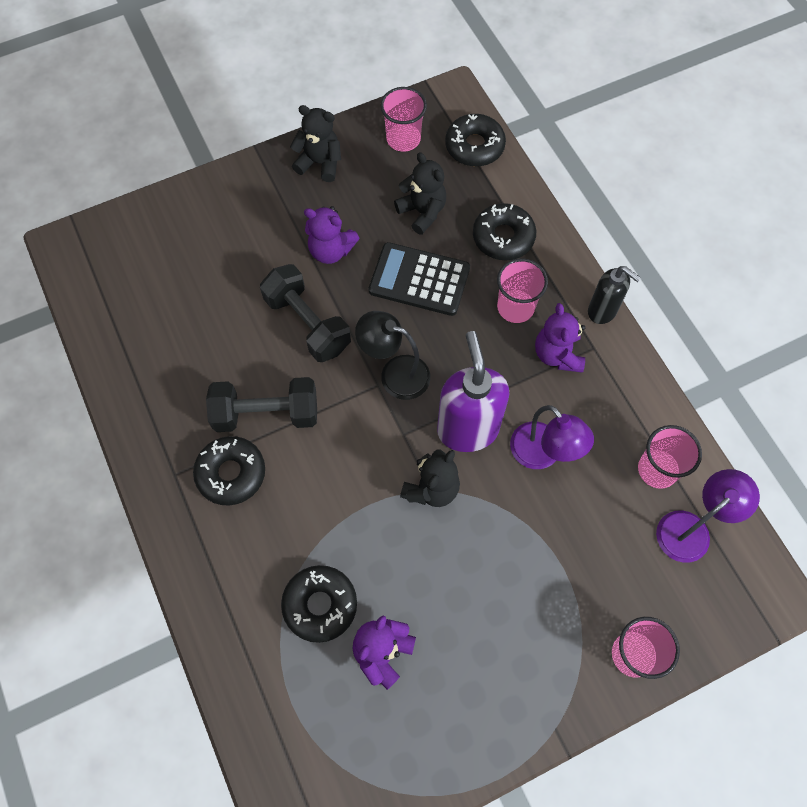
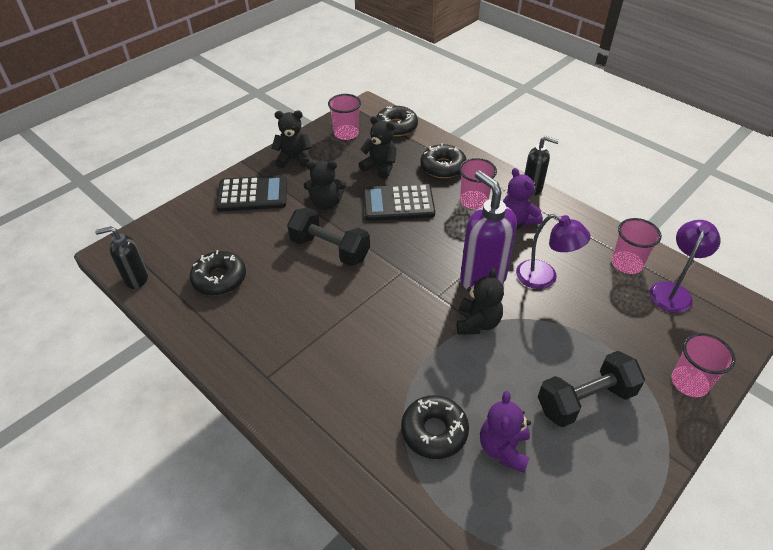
camera: 20 degrees left, 20 degrees down
(79, 293) = (136, 279): none -> black soap dispenser
(231, 473) = (314, 361): black donut -> black donut (219, 279)
(249, 207) = (252, 194): none -> black calculator
(266, 414) = (325, 313): black dumbbell -> black dumbbell (585, 400)
(331, 250) = (326, 203): purple teddy bear -> black teddy bear
(395, 373) = (411, 261): black lamp -> none

